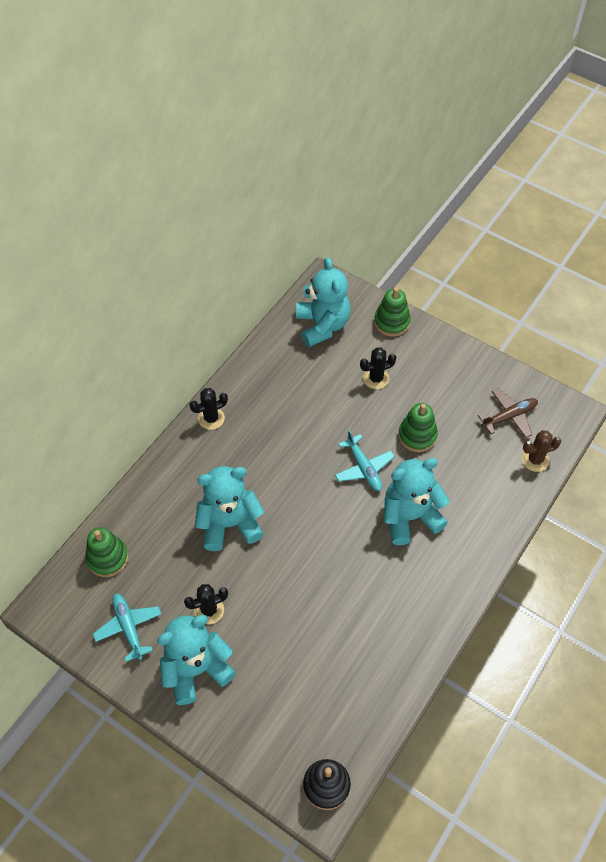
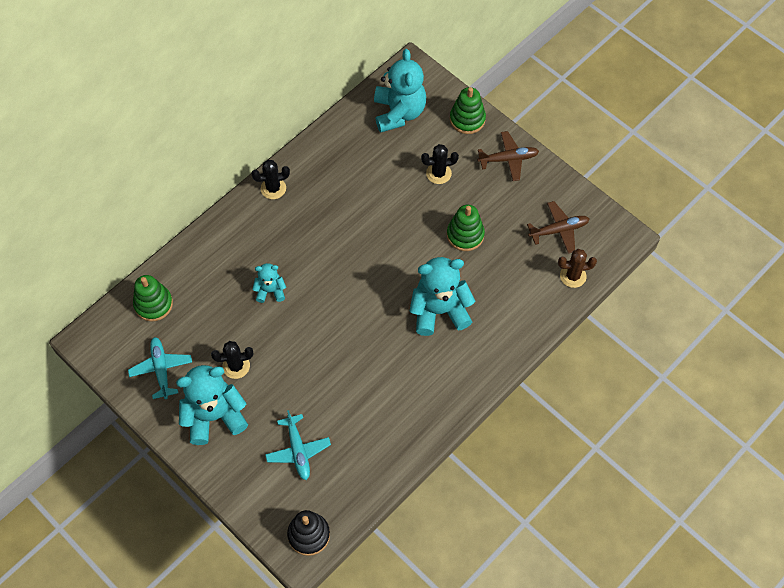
camera: 10 degrees right, 5 degrees up
(229, 524) = (270, 291): turquoise teddy bear -> turquoise teddy bear, size x0.52
(364, 468) = (407, 258): turquoise plane -> turquoise plane (298, 450)
(441, 355) = (508, 159): none -> brown plane

